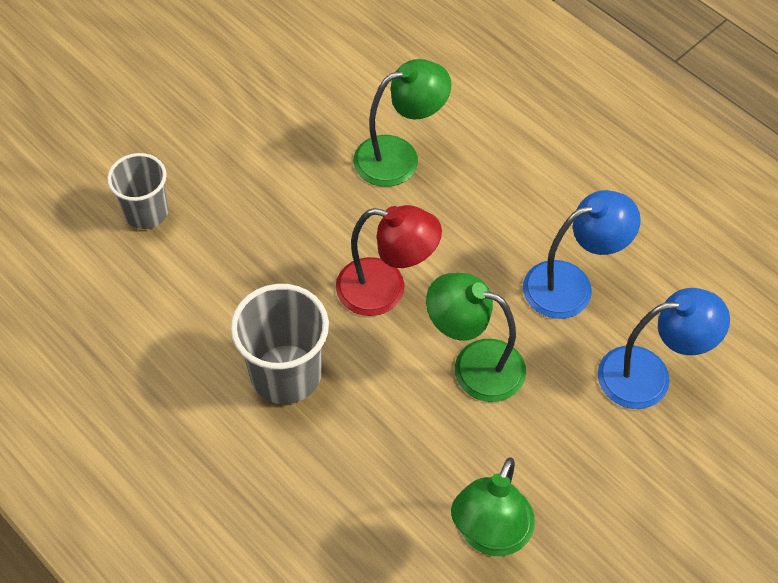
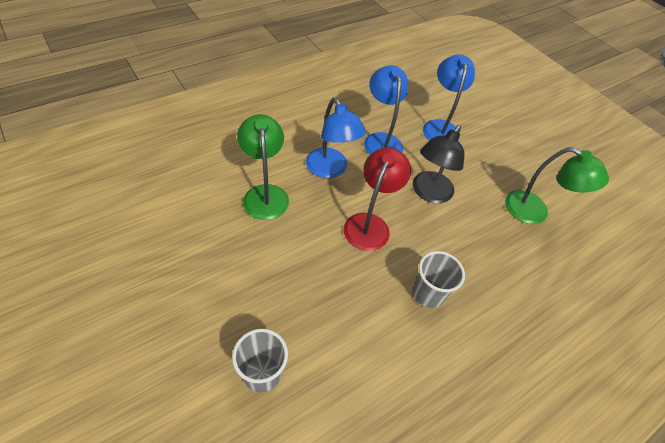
camera: 85 degrees left, 5 degrees down
(286, 374) = (428, 293): grey cup -> grey cup, size x0.66
(474, 365) = (429, 193): green lamp -> black lamp
(475, 225) = (330, 169): none -> blue lamp

